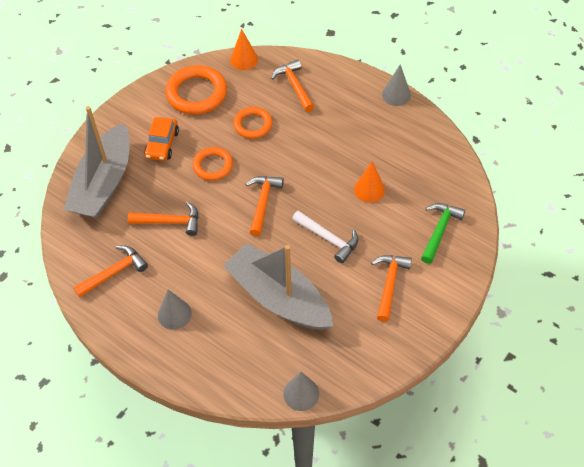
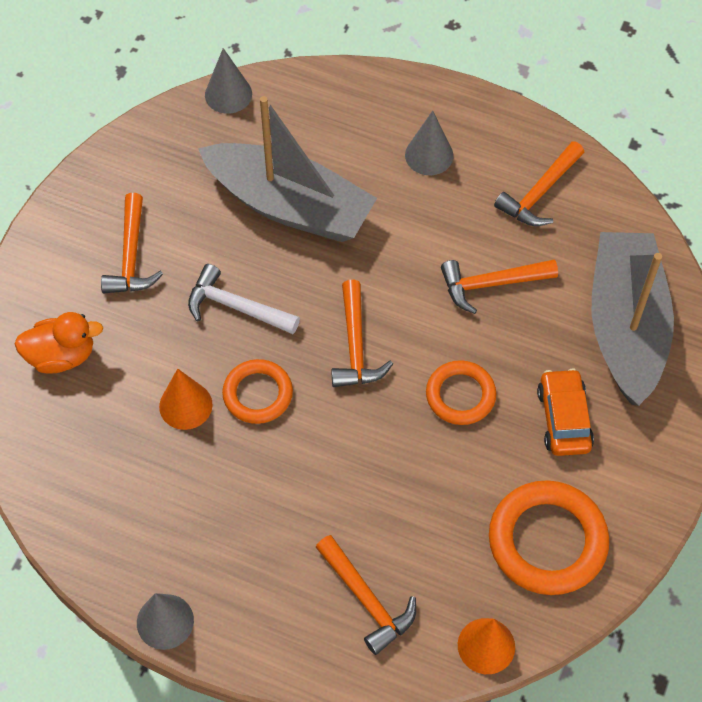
camera: 165 degrees right, 5 degrees up
(253, 125) = (419, 493): orange ring -> orange ring (258, 394)
(439, 231) = (62, 356): green hammer -> orange duck

